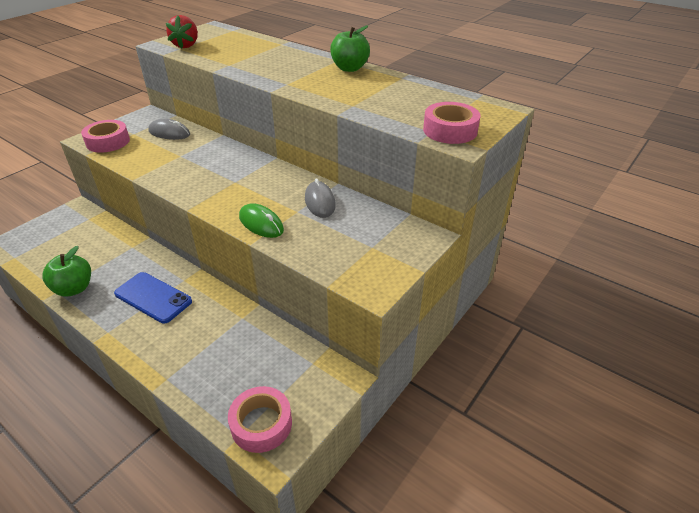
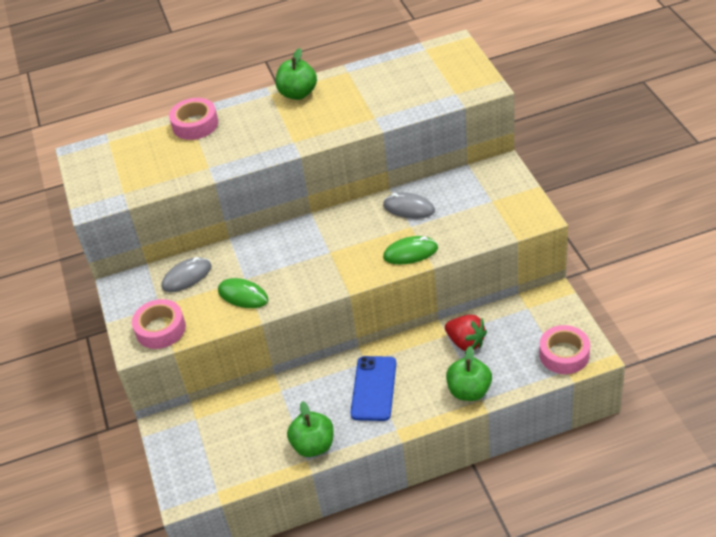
camera: 50 degrees left, 5 degrees up
(153, 297) = (373, 388): blue phone -> blue phone turned 60 degrees counterclockwise
(160, 161) = (243, 295): none -> green mouse
(174, 364) = (469, 391): none -> green apple
(186, 45) = (120, 186): red strawberry -> red strawberry (466, 342)
(450, 130) = (462, 84): pink tape -> pink tape (195, 124)

